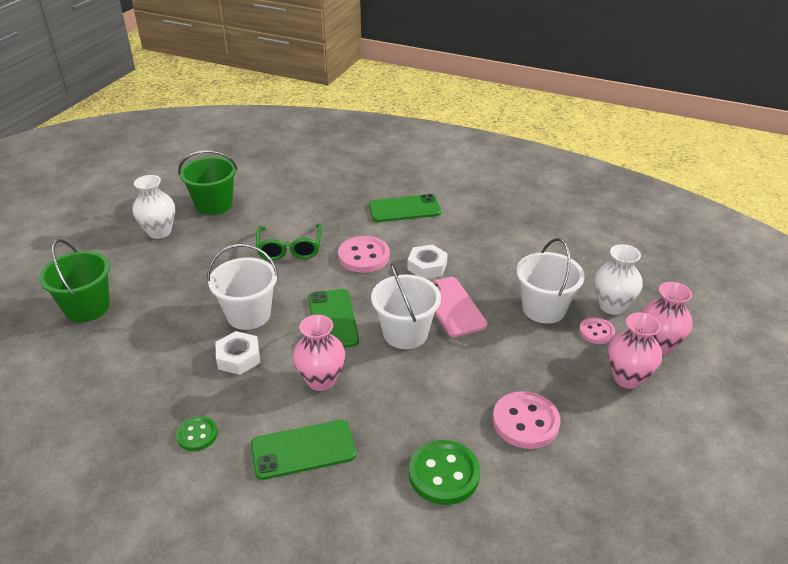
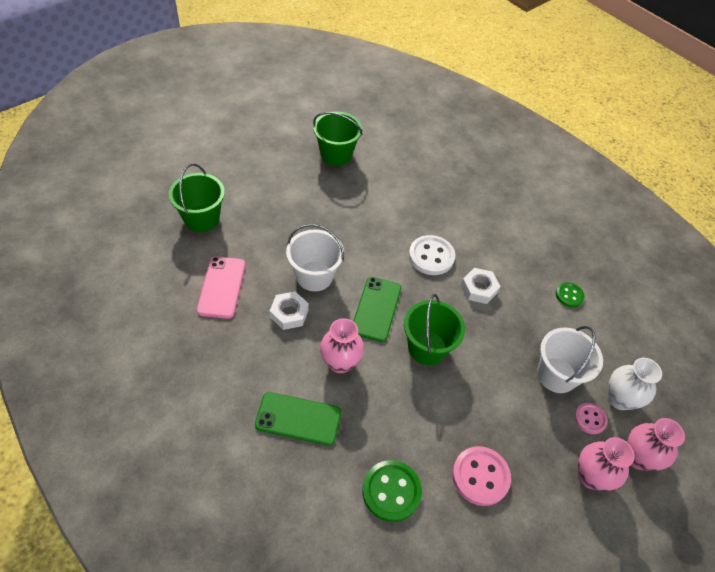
camera: 20 degrees right, 15 degrees up
(159, 232) = (282, 166): white vase -> none
(197, 435) = (230, 369): green button -> green button (569, 295)
(289, 249) = (375, 224): green glasses -> none
(363, 256) = (431, 256): pink button -> white button
(404, 209) = (490, 220): green phone -> none
(405, 333) = (427, 348): white bucket -> green bucket
(452, 307) = (479, 339): pink phone -> pink phone (221, 287)

